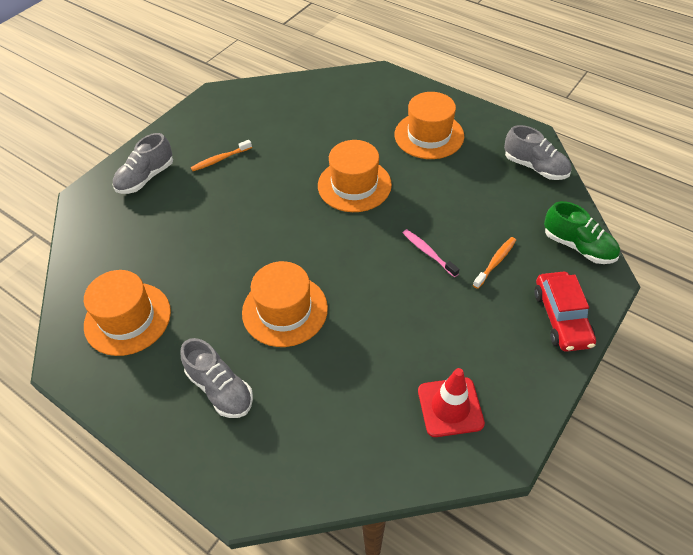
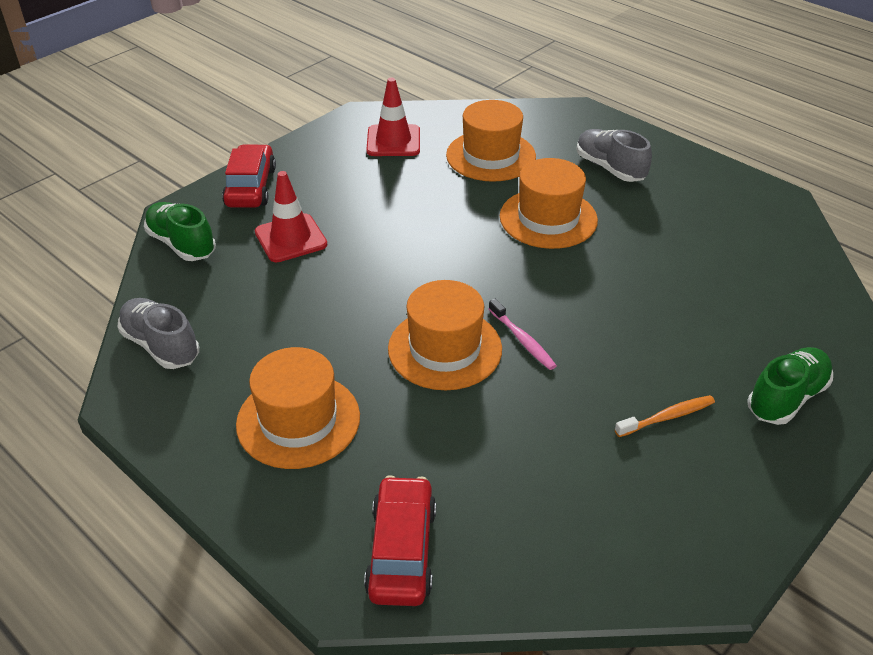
camera: 175 degrees left, 10 degrees down
(127, 318) = (730, 227): orange hat -> orange hat (491, 156)
(146, 178) = (786, 398): grey shoe -> green shoe
(357, 89) = (402, 550): none -> red car
(428, 253) = (367, 255): pink toothbrush -> pink toothbrush (522, 340)
(495, 262) = (291, 238): orange toothbrush -> red traffic cone

